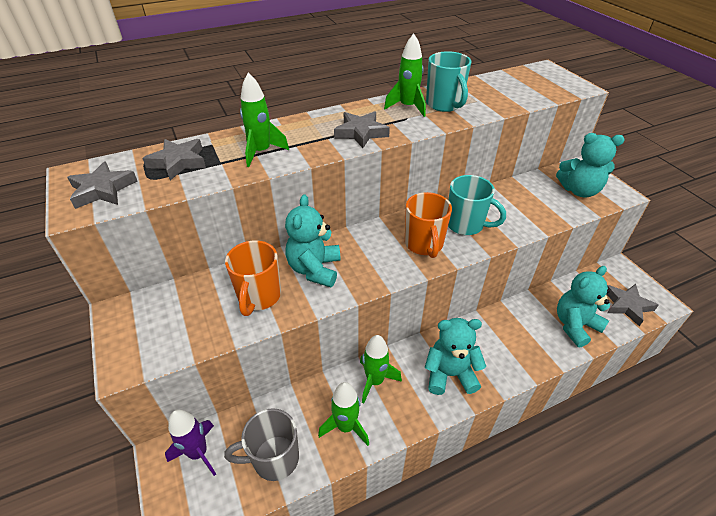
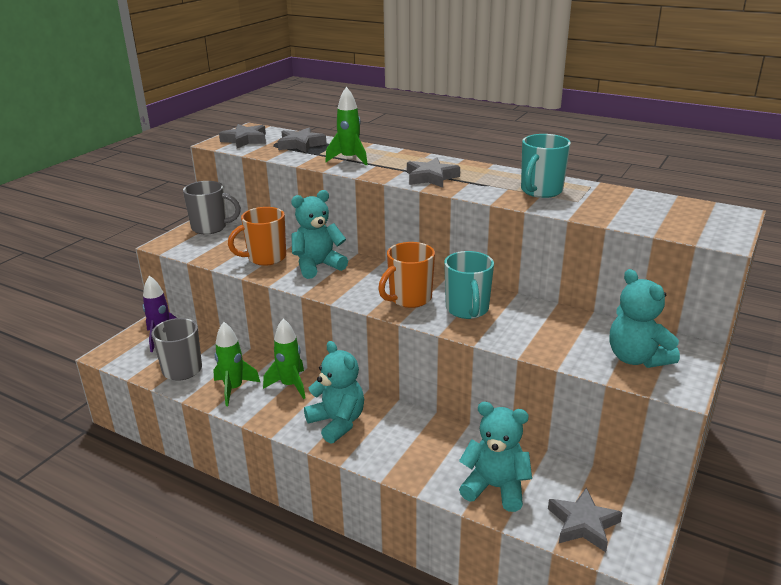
camera: 55 degrees right, 15 degrees down
(137, 310) = (210, 228): none -> grey mug
(407, 107) = (506, 180): green rocket -> none

